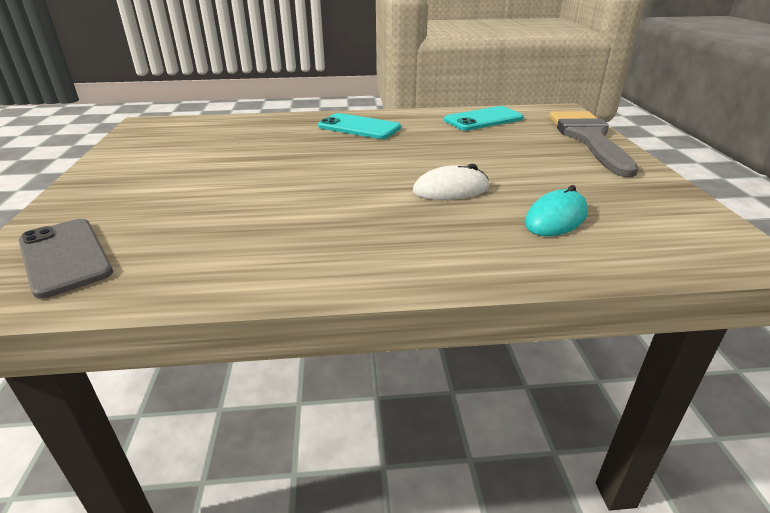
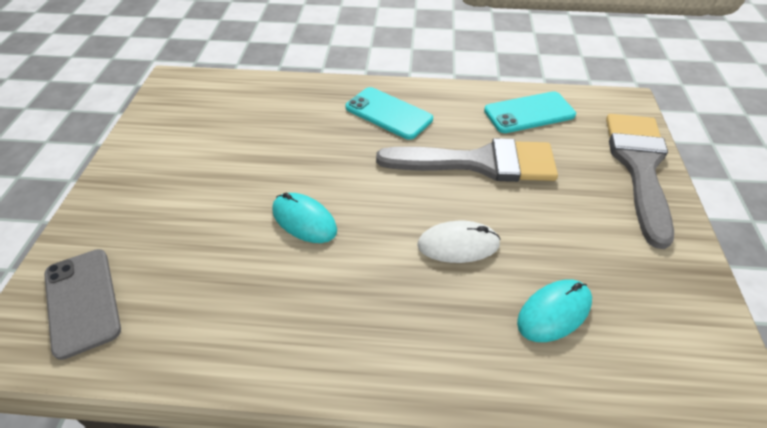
camera: 10 degrees right, 15 degrees up
(297, 188) = (304, 220): none -> turquoise mouse
(451, 146) = (479, 163): none -> grey brush

